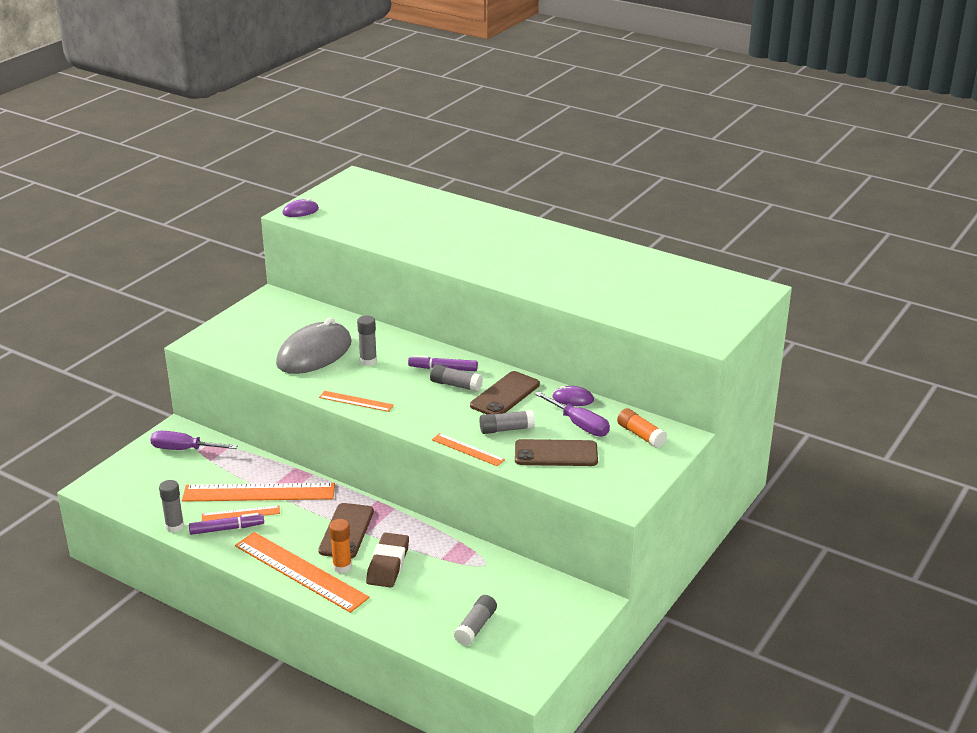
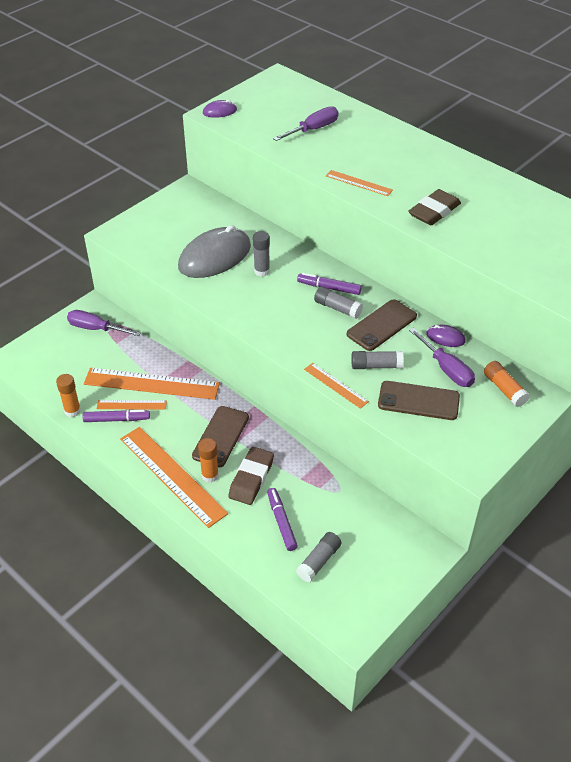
camera: 10 degrees right, 15 degrees up
(174, 526) = (72, 411): grey glue stick -> orange glue stick
(356, 401) = (242, 316): orange ruler -> orange ruler (359, 183)
(403, 219) = (313, 129): none -> purple screwdriver
(428, 598) = (281, 522): none -> purple marker
(543, 276) = (434, 211): none -> brown eraser

